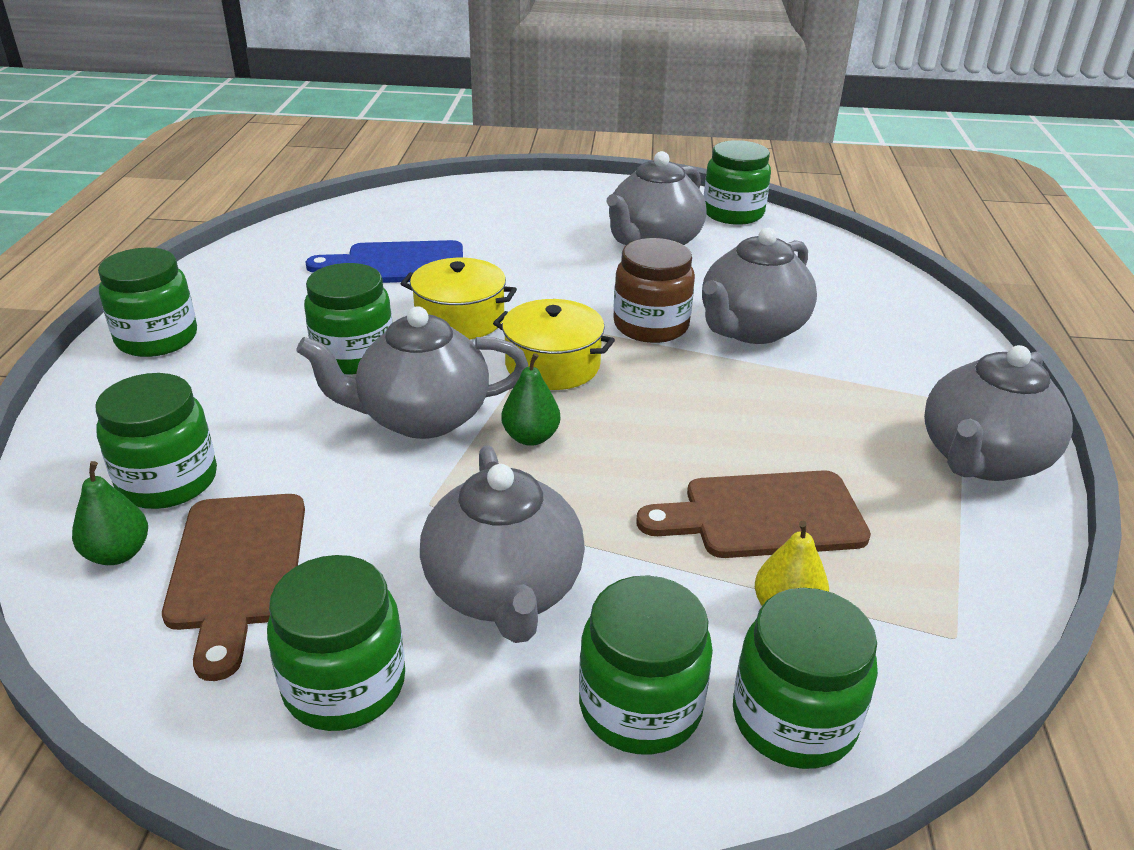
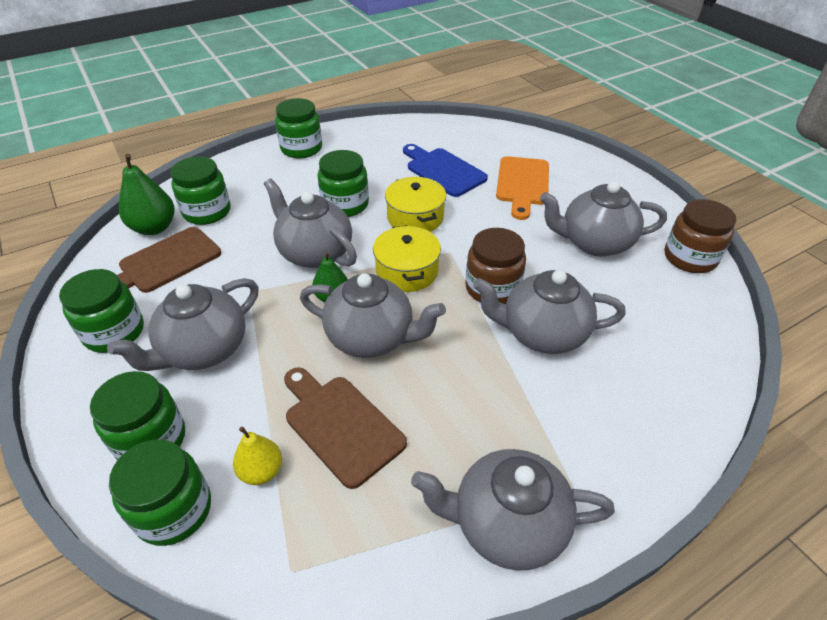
camera: 55 degrees right, 10 degrees up
(118, 554) = (154, 228): green pear -> green pear, size x1.57
(501, 233) = (522, 184): none -> orange cutting board
(640, 436) = (371, 338): none -> grey teapot
(733, 213) = (690, 258): green jar -> brown jar

